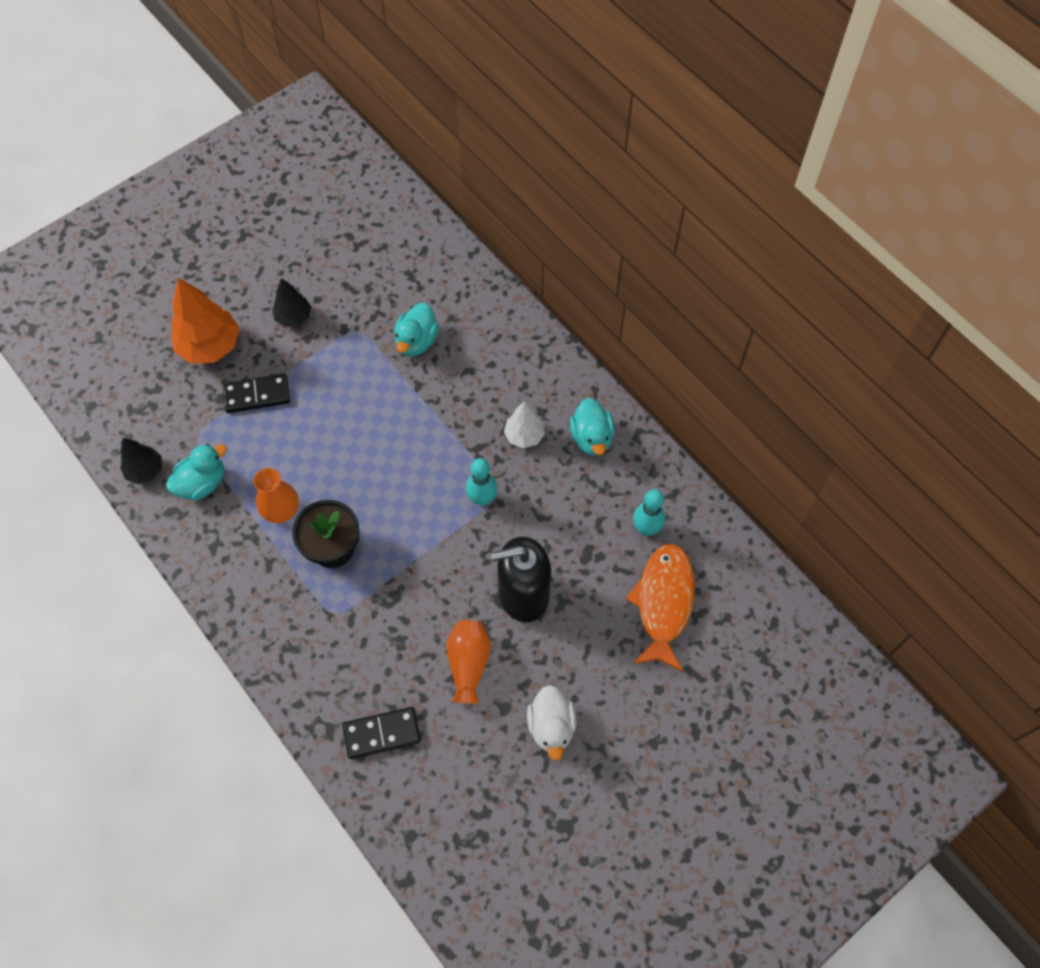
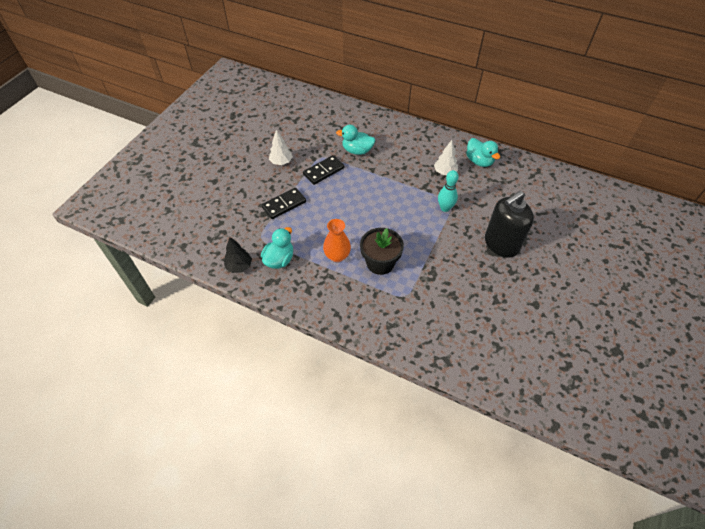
camera: 25 degrees left, 10 degrees down
(210, 346) = (240, 191): orange tree -> none
(294, 317) = (281, 162): black tree -> white tree
(382, 733) = (478, 348): black domino -> black domino (323, 171)
(416, 341) = (357, 150): turquoise duck -> turquoise duck turned 105 degrees clockwise
(468, 663) = (499, 290): orange vase -> none
(551, 726) = (567, 302): white duck -> none
(646, 528) = (538, 190): turquoise bowling pin -> none
(663, 603) = (574, 220): orange fish -> none

